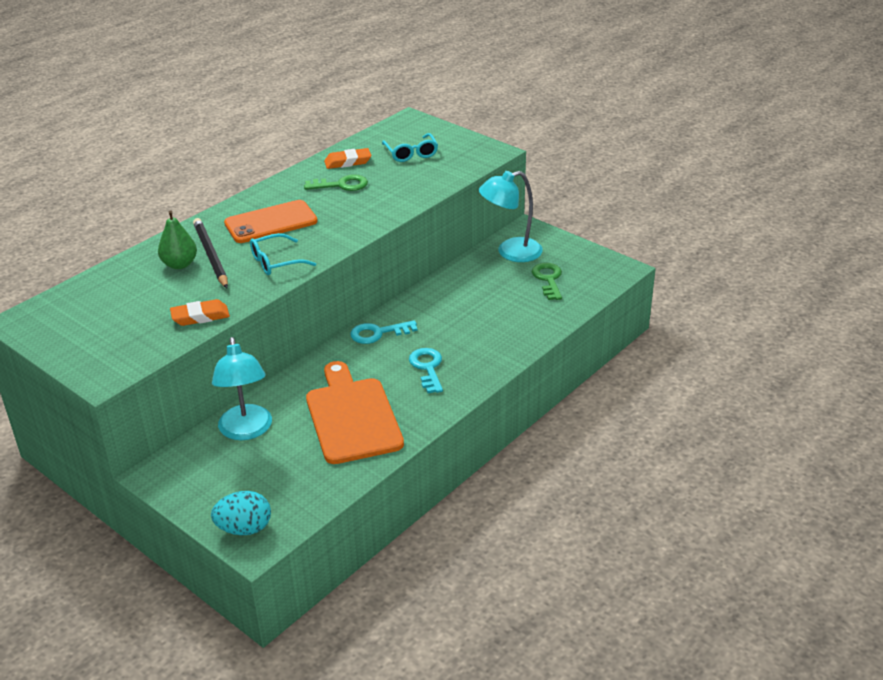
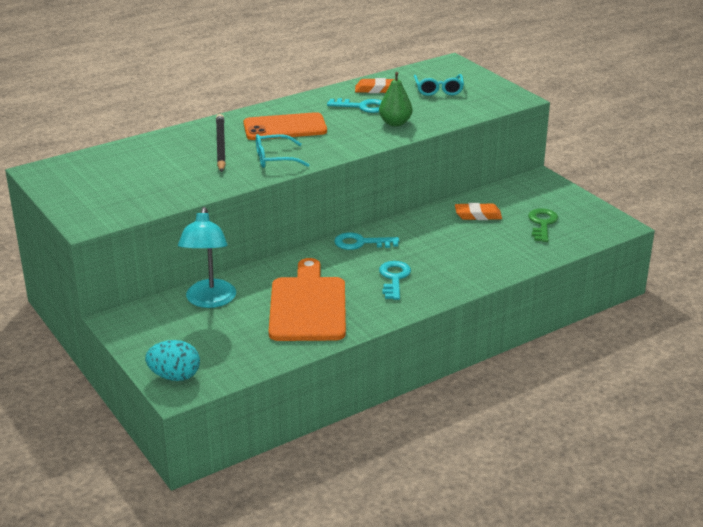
camera: 15 degrees right, 5 degrees down
(179, 264) = (190, 148): green pear -> green pear (395, 123)
(200, 317) = (189, 191): orange eraser -> orange eraser (478, 215)
(342, 185) = (362, 107): green key -> turquoise key
(510, 252) = (515, 196): turquoise lamp -> none

